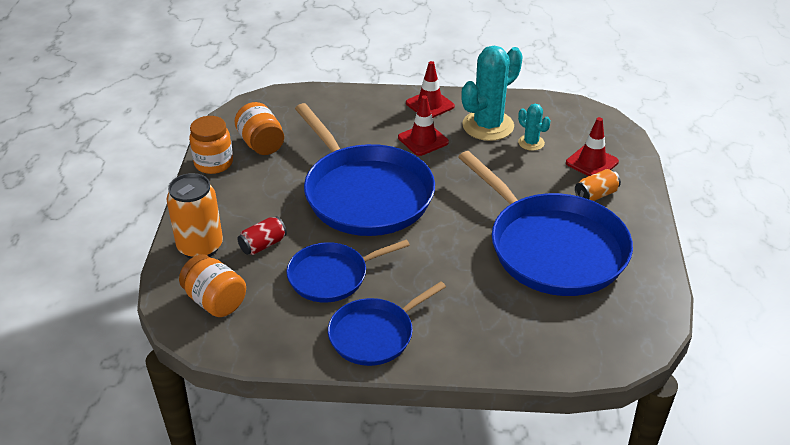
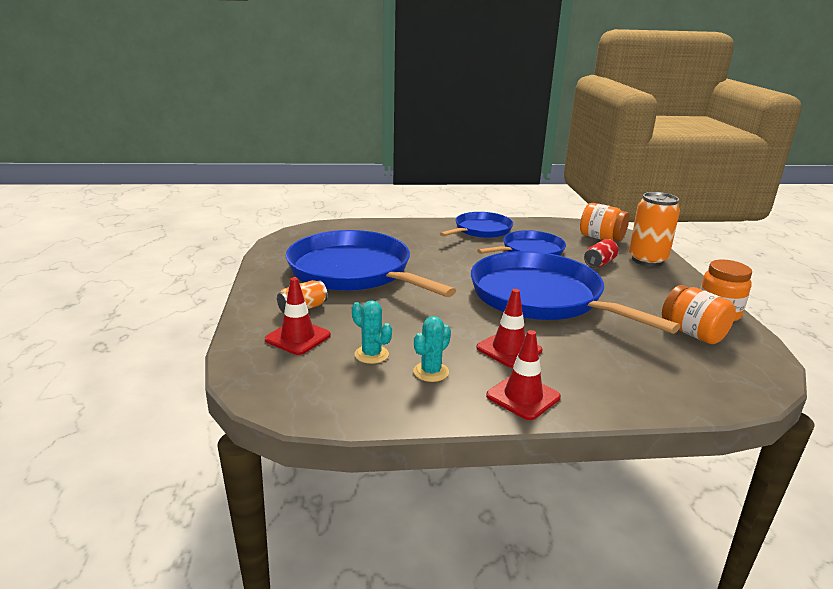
camera: 170 degrees right, 15 degrees down
(488, 126) = (431, 372): turquoise cactus -> turquoise cactus, size x0.50

